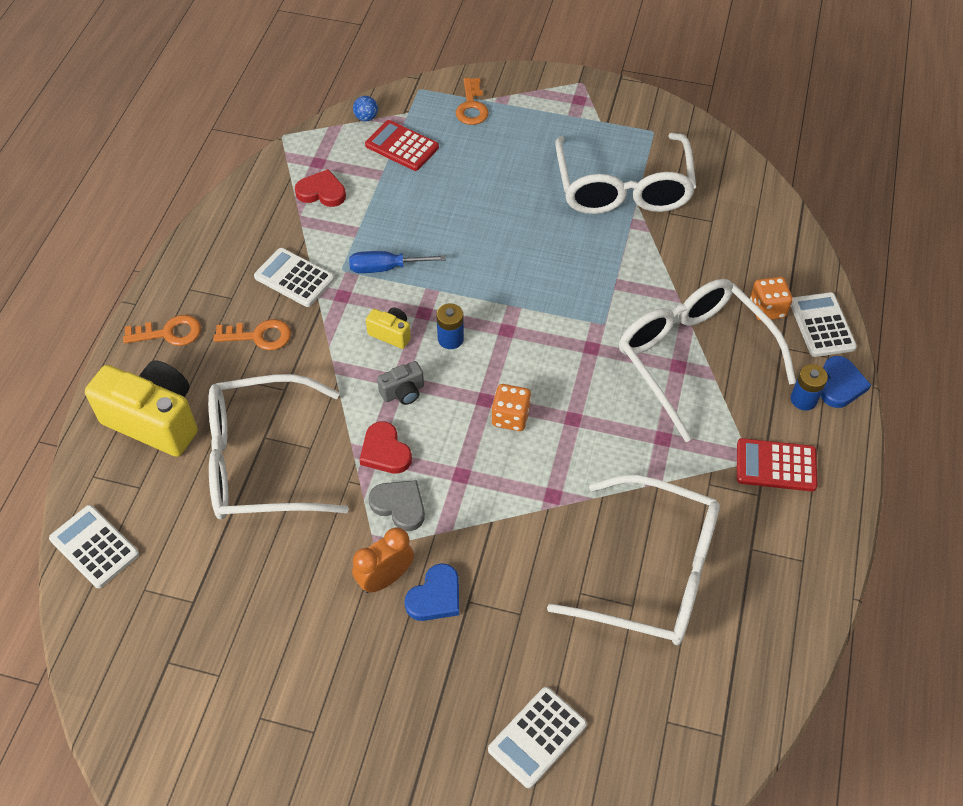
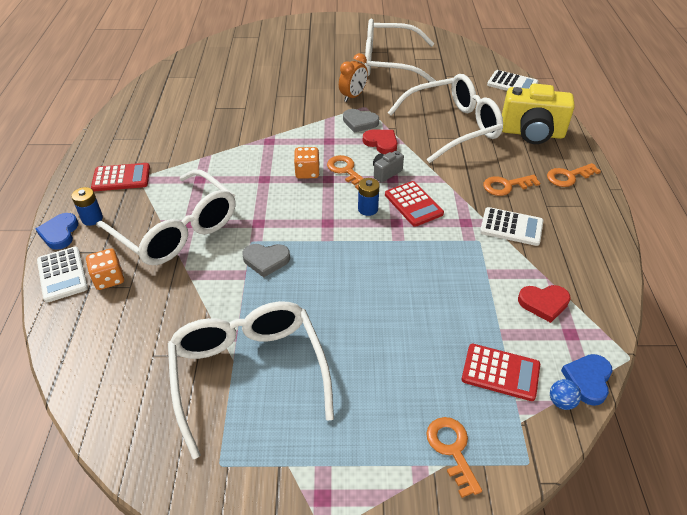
camera: 165 degrees right, 10 degrees down
(385, 268) = (445, 248): blue screwdriver -> none
(391, 334) = (413, 204): yellow camera -> red calculator
(435, 596) = (323, 95): blue heart -> blue heart (588, 380)
(456, 409) = (345, 170): none -> orange key
(537, 737) = (257, 64): white calculator -> none
(590, 295) = (266, 260): none -> grey heart
(652, 573) = (205, 120): white glasses -> white glasses (389, 63)

